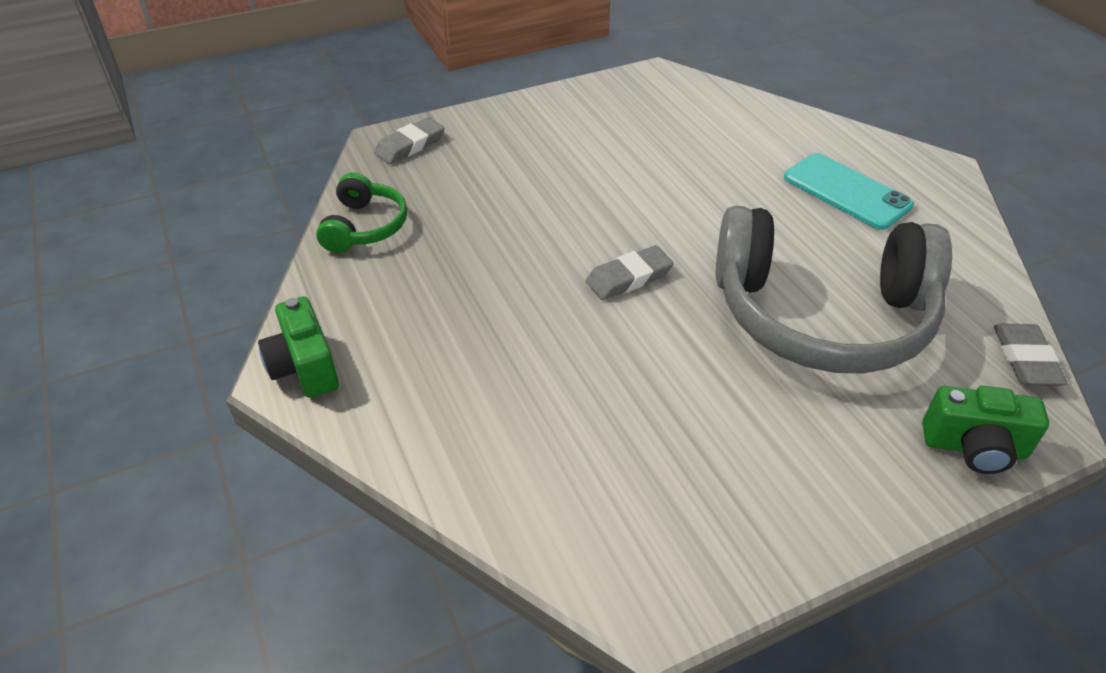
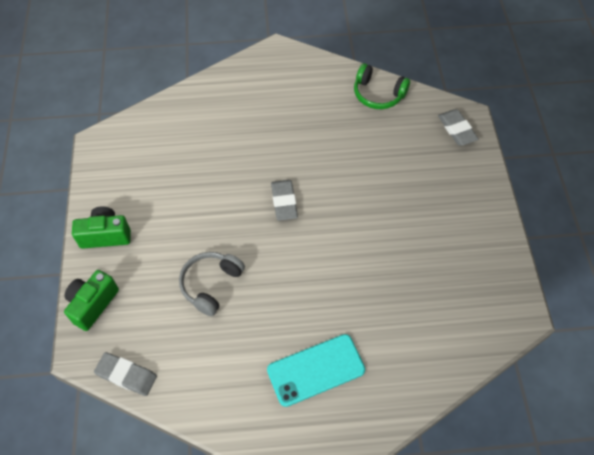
camera: 110 degrees right, 15 degrees up
(304, 367) = (280, 57): green camera -> green camera (105, 235)
(821, 315) = (211, 284): grey headphones -> grey headphones, size x0.46

